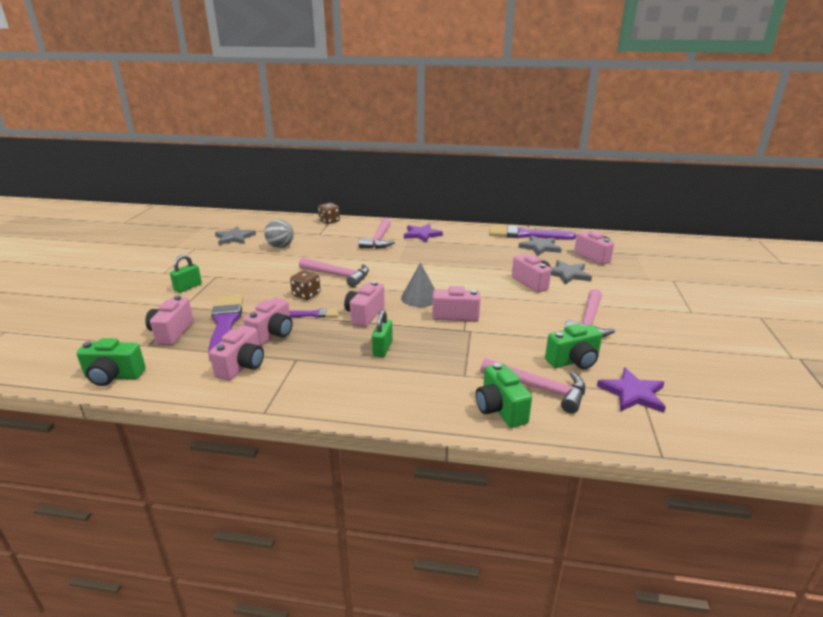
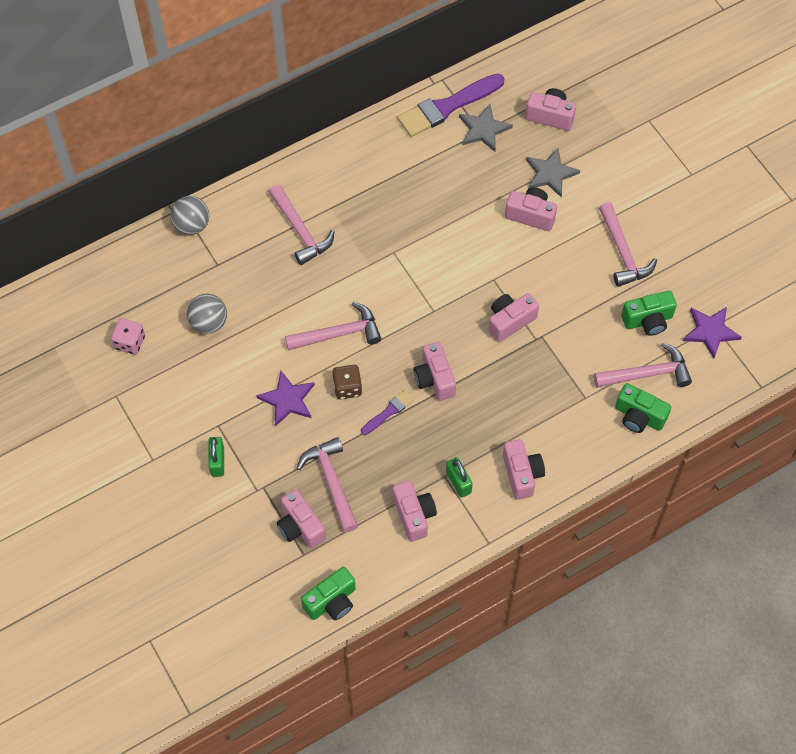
camera: 40 degrees left, 35 degrees up
(225, 324) = (331, 482): purple brush -> pink hammer
(234, 238) = (130, 342): grey star -> pink dice
(273, 334) = (388, 462): pink camera -> pink camera (522, 474)
(329, 221) = (192, 225): brown dice -> grey ball
(382, 348) = (496, 412): green padlock -> green padlock (458, 482)
(420, 297) = (454, 315): grey cone -> none
(422, 235) = (335, 185): purple star -> purple star (287, 400)
(573, 361) = (648, 320): green camera -> green camera turned 45 degrees clockwise

